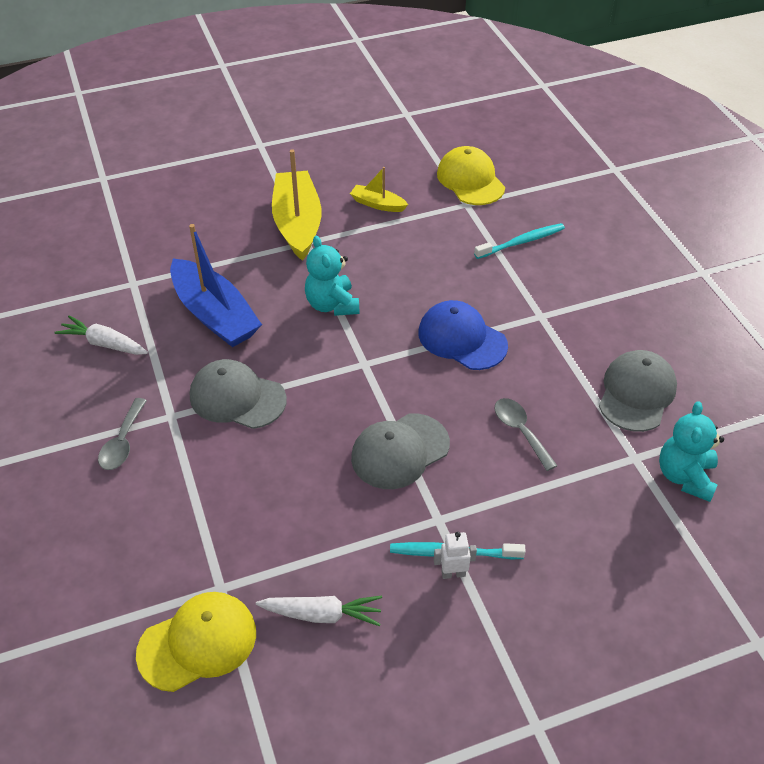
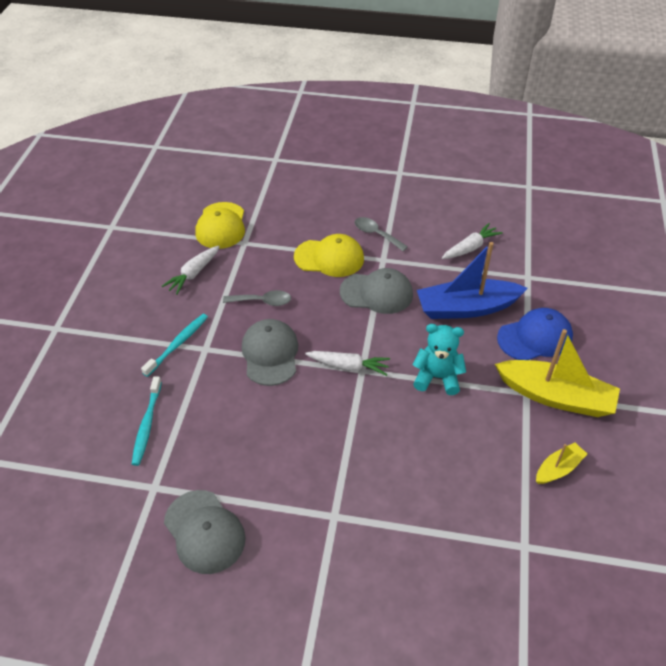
camera: 120 degrees right, 0 degrees up
(237, 398) = (377, 293): grey cap -> grey cap turned 45 degrees clockwise
(367, 376) = (348, 366): none -> white carrot
(453, 573) = (165, 337): white robot -> none
(462, 339) = (346, 443): blue cap -> blue cap (535, 337)
(470, 180) = (565, 573): yellow cap -> yellow cap (329, 258)
(520, 431) = (233, 429): grey spoon -> grey spoon (262, 301)
(522, 242) = (440, 562): turquoise toothbrush -> turquoise toothbrush (147, 425)
(685, 476) = (112, 509): turquoise teddy bear -> none

